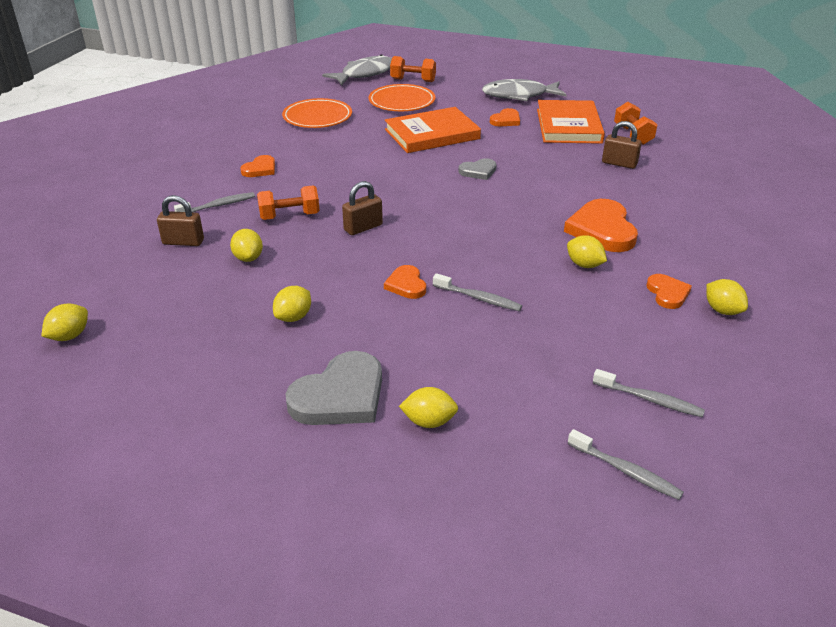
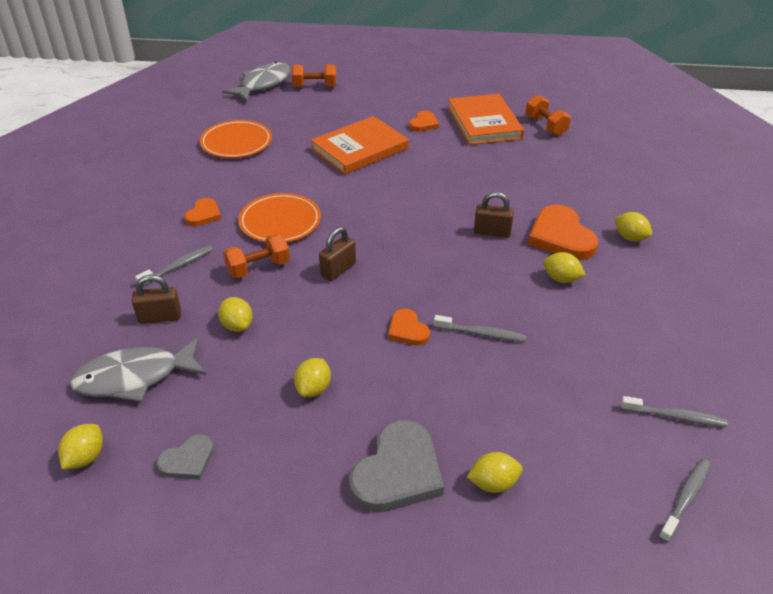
camera: 15 degrees left, 5 degrees up
(402, 101) = (314, 113): orange plate -> orange plate (280, 221)
(478, 171) = (422, 187): grey heart -> grey heart (188, 460)
(519, 95) = (424, 93): grey fish -> grey fish (135, 377)
(619, 163) = (546, 160): brown padlock -> brown padlock (492, 232)
(626, 471) = (686, 498): grey toothbrush -> grey toothbrush turned 75 degrees counterclockwise
(667, 293) = (644, 298): orange heart -> none
(722, 310) = (697, 308): yellow lemon -> yellow lemon (630, 237)

